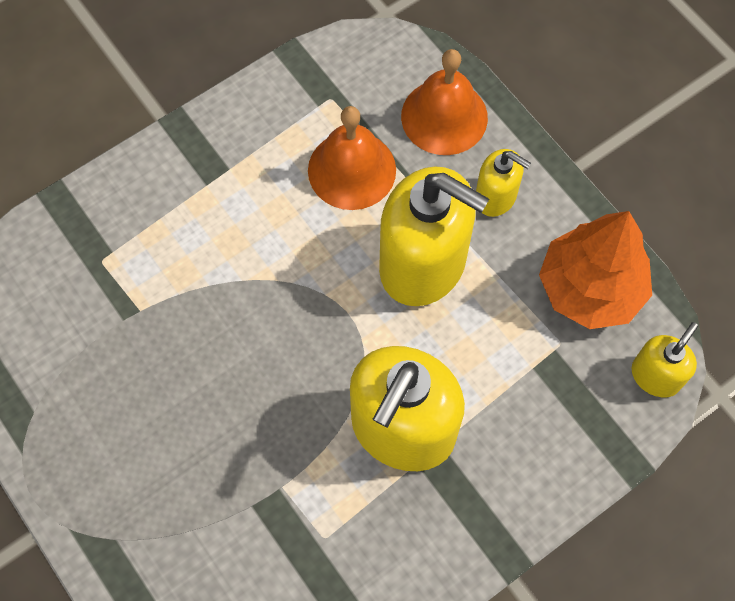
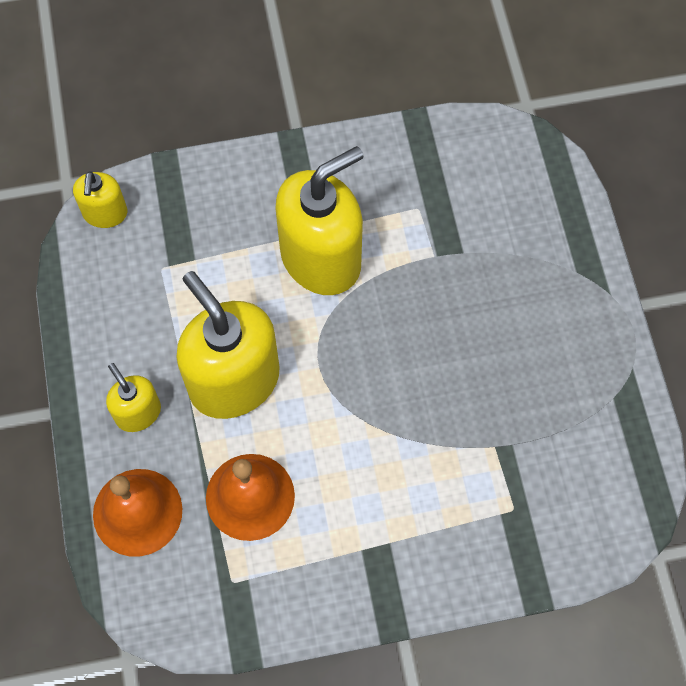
camera: 155 degrees left, 0 degrees up
(590, 288) = (110, 300): orange tree -> none
(655, 376) = (105, 213): yellow soap dispenser -> yellow soap dispenser turned 60 degrees counterclockwise

